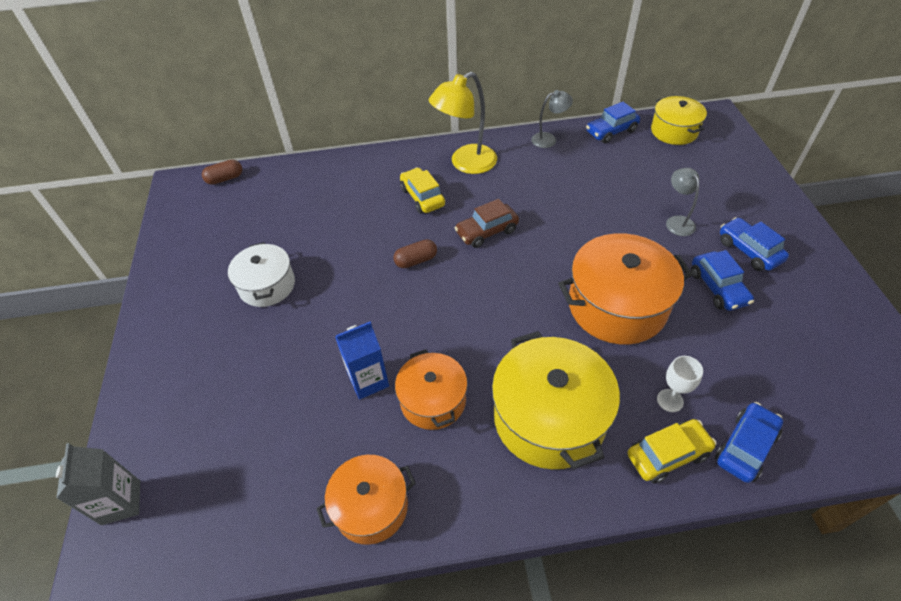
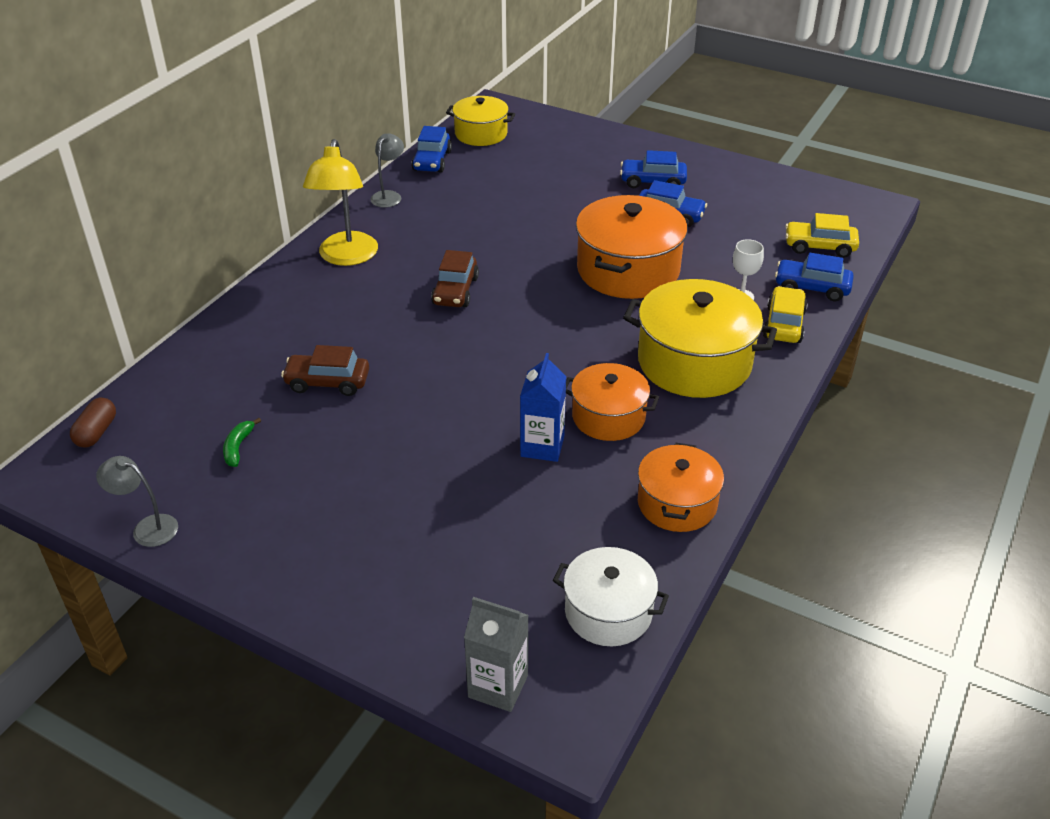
camera: 55 degrees left, 10 degrees down
(253, 237) = (238, 447): none -> green banana
(267, 285) = (329, 465): white pot -> white pot (608, 612)
(340, 235) = (327, 382): none -> brown car
(416, 260) = (433, 350): brown capsule -> none
(422, 197) = (353, 305): yellow car -> yellow car (819, 246)
(677, 221) = (581, 193): grey lamp -> grey lamp (147, 528)
(745, 447) = (812, 288): blue car -> blue car turned 60 degrees counterclockwise

